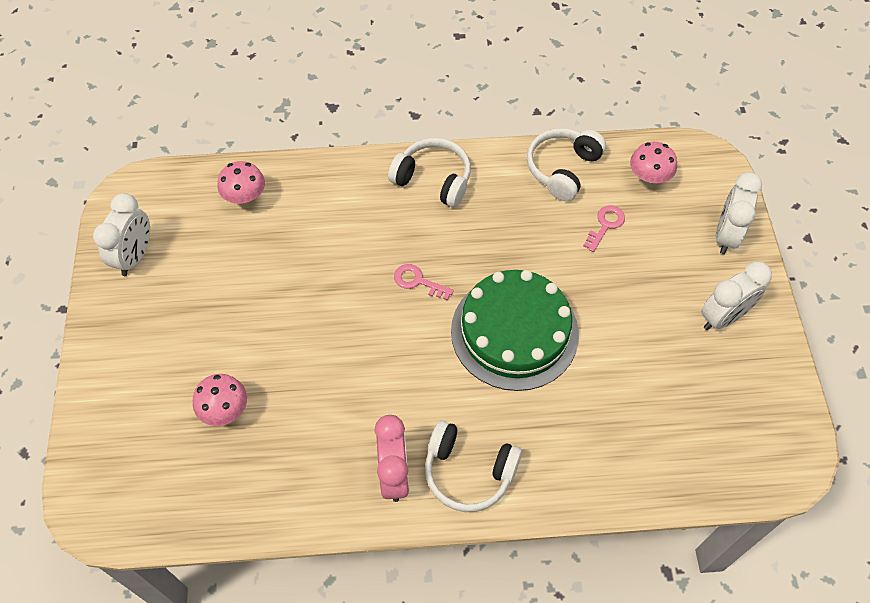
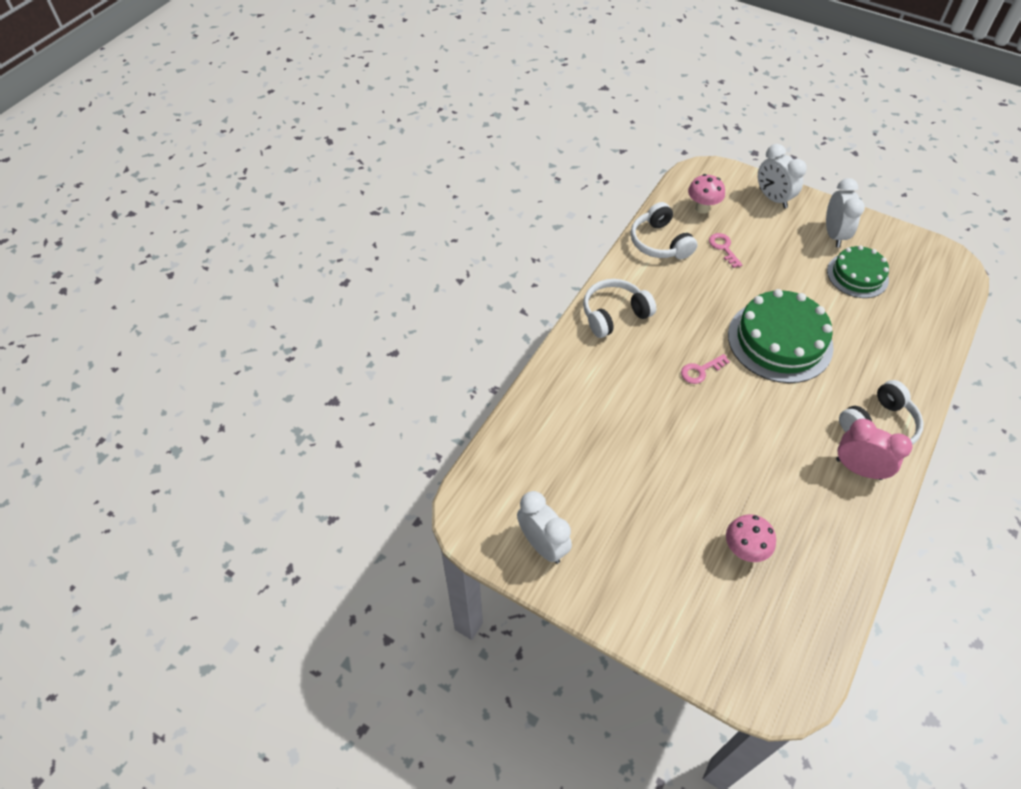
camera: 55 degrees left, 5 degrees down
(246, 200) = (543, 438): pink mushroom -> none
(678, 366) = (857, 275): none -> green cake

